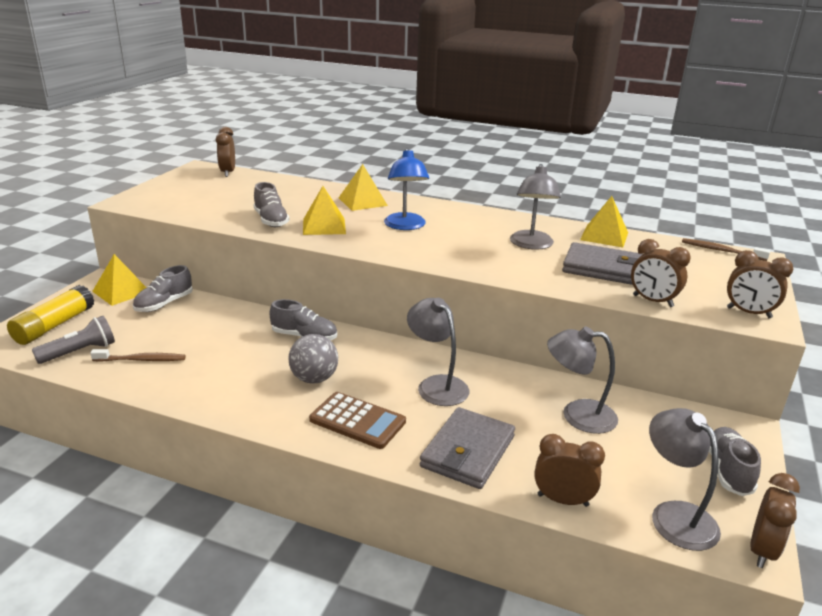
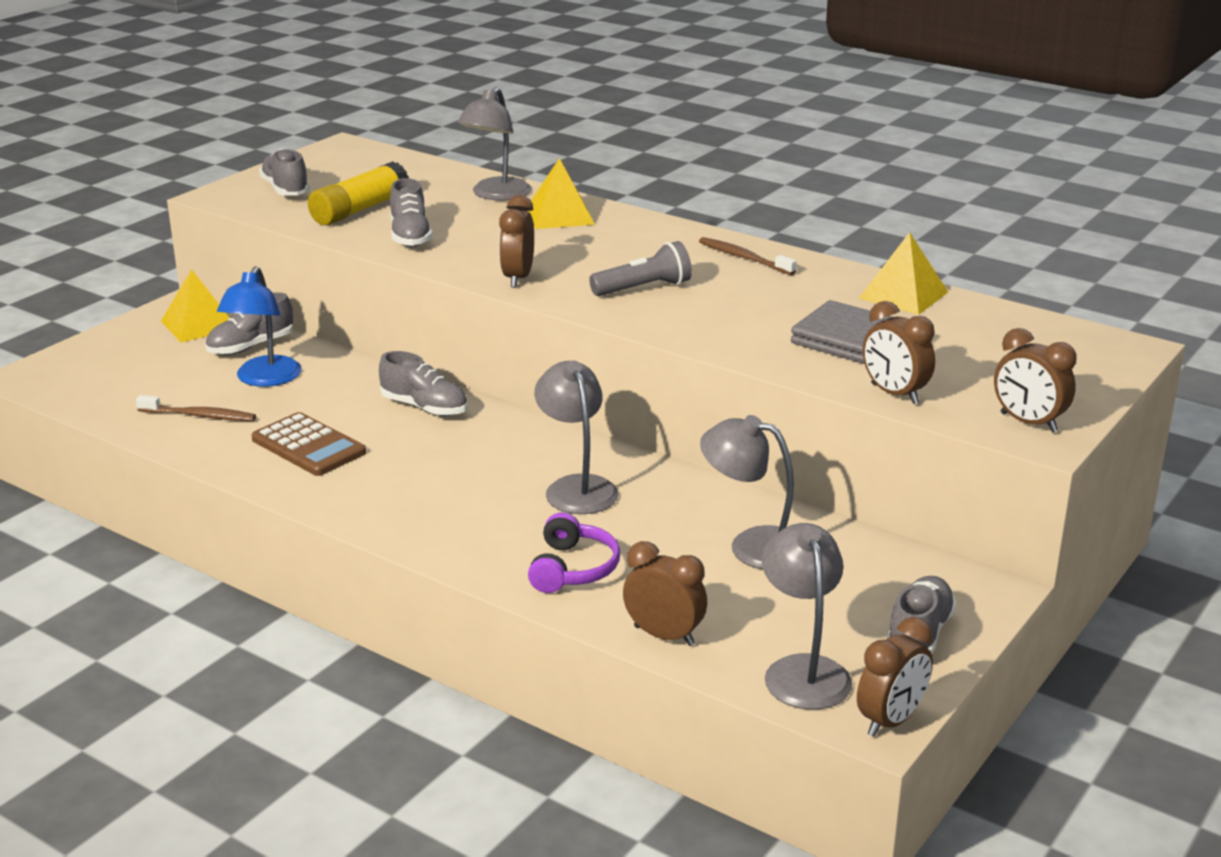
camera: 15 degrees right, 0 degrees up
(54, 325) = (102, 362): yellow glue stick -> yellow glue stick (360, 210)
(80, 352) = (125, 398): grey flashlight -> grey flashlight (644, 288)
(171, 196) = (285, 189): none -> grey shoe
(228, 173) = (381, 157): brown clock -> brown clock (518, 278)
(314, 379) = (414, 462): grey ball -> none
(324, 226) = (482, 250): yellow pyramid -> none
(357, 421) = (447, 518): brown calculator -> brown calculator (308, 446)
(405, 226) = (602, 258): blue lamp -> blue lamp (264, 379)
(467, 451) = (572, 569): grey wallet -> purple headphones
(531, 245) = (775, 300): grey lamp -> grey lamp (496, 195)
(721, 251) = (1077, 332): brown toothbrush -> brown toothbrush (744, 258)

